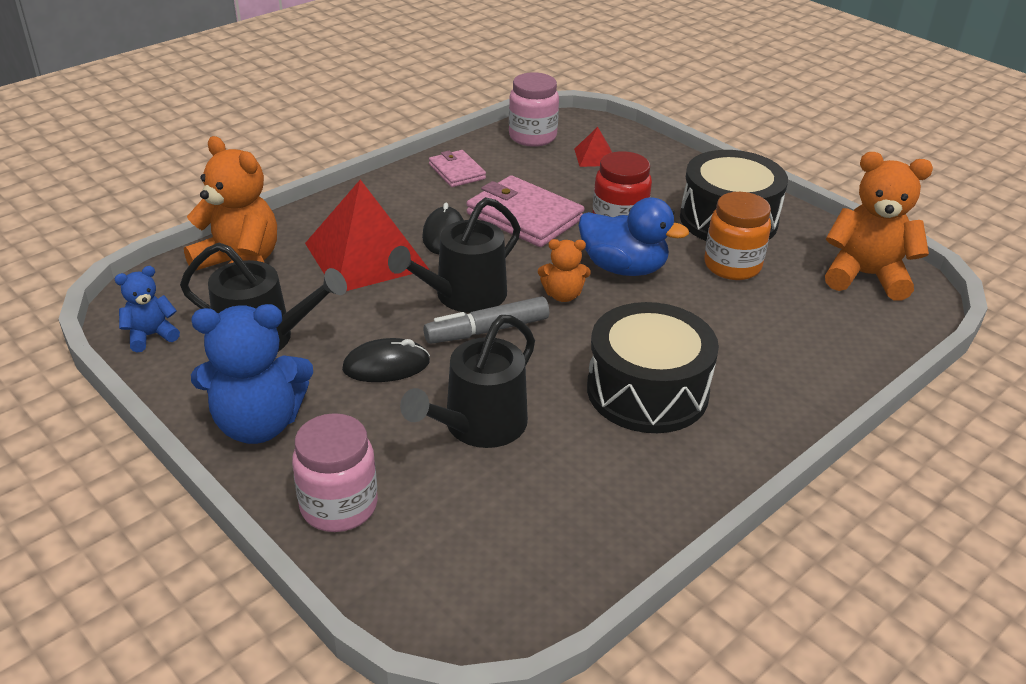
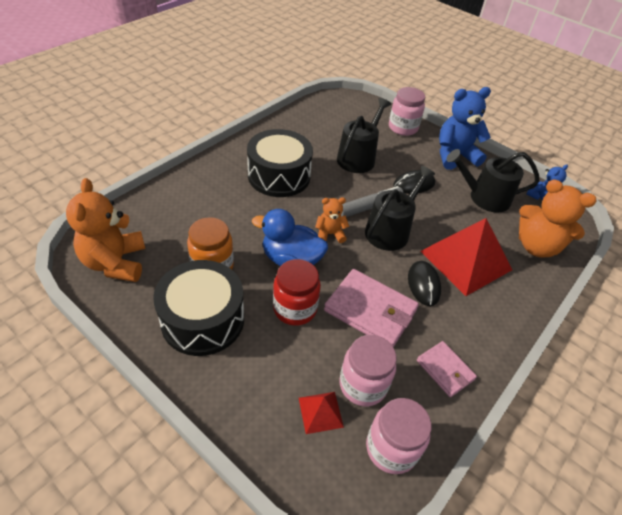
camera: 170 degrees right, 10 degrees up
(549, 168) = (363, 385): none -> pink jar
(865, 276) = (115, 263): orange teddy bear -> orange teddy bear turned 75 degrees clockwise

